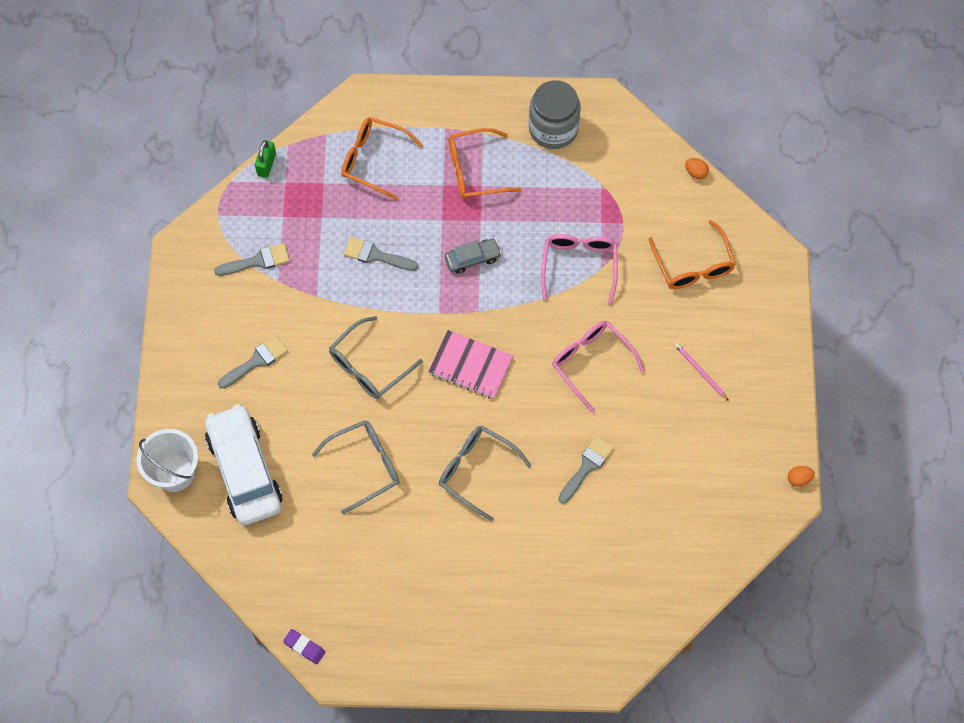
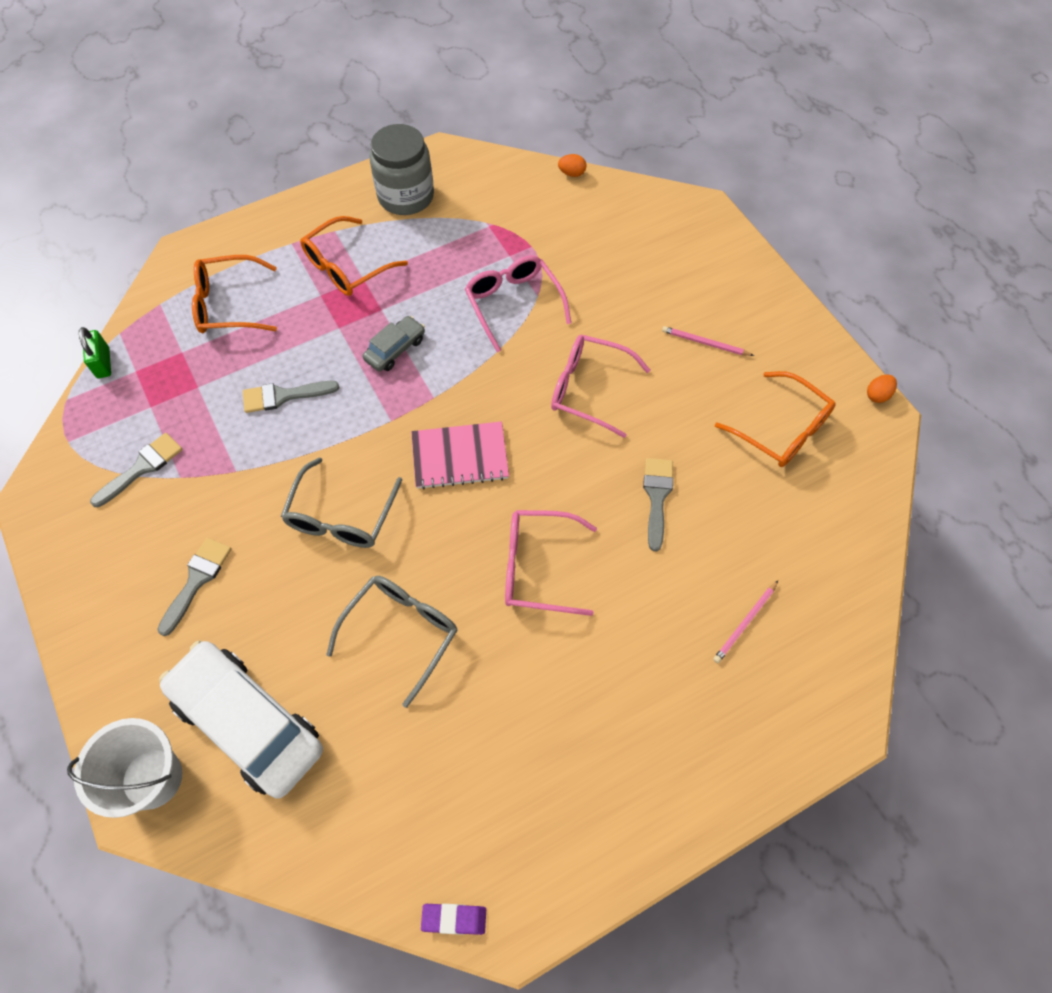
camera: 30 degrees left, 5 degrees down
(476, 471) = (538, 567): grey glasses -> pink glasses
(587, 581) = (745, 623): none -> pink pencil
(693, 265) = (627, 251): orange glasses -> orange glasses (782, 429)

